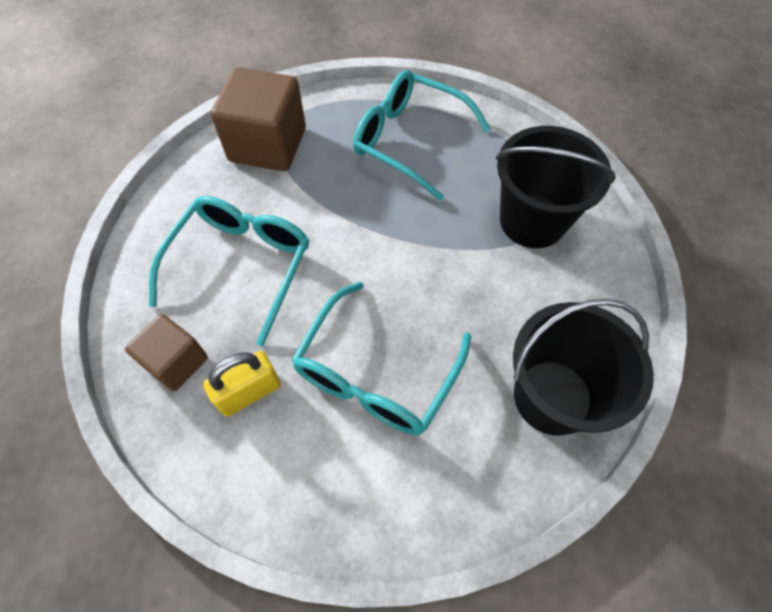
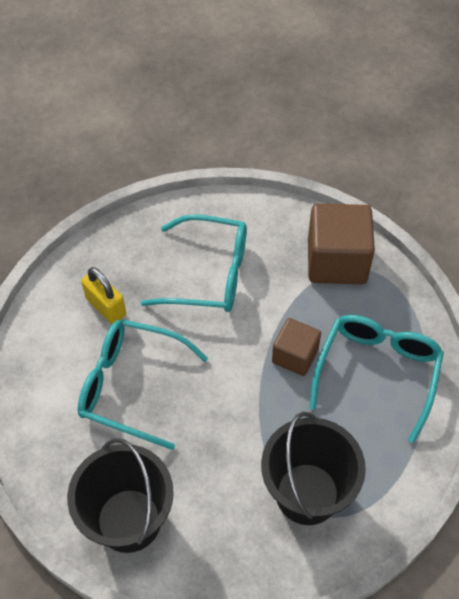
camera: 80 degrees right, 5 degrees down
(176, 362) = (122, 257): brown cube -> brown cube (295, 356)

